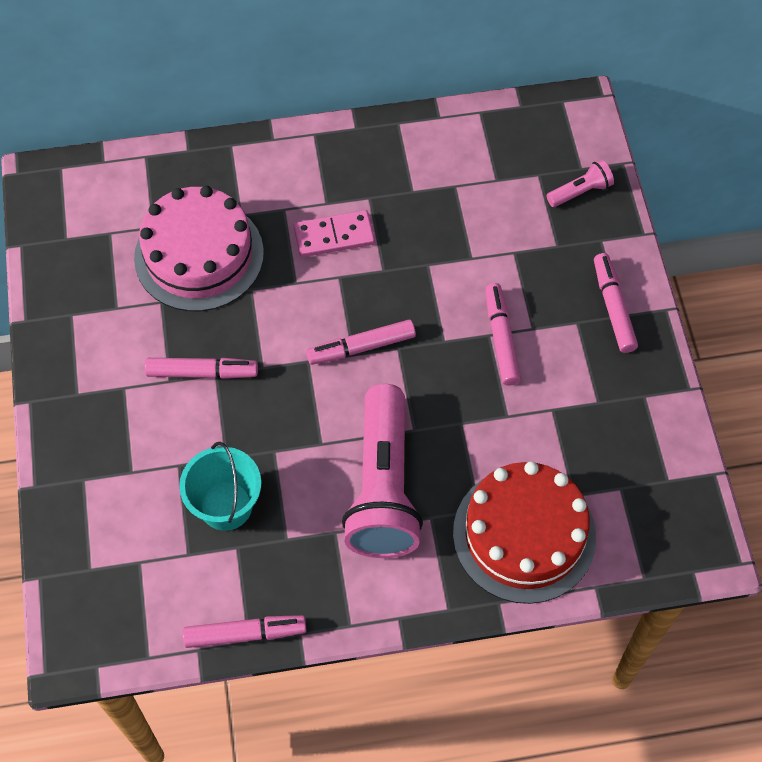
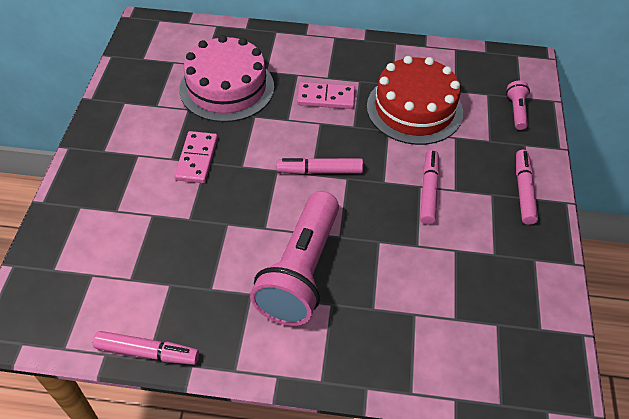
camera: 15 degrees right, 10 degrees down
(202, 372) = (197, 159): pink marker -> pink domino
(226, 506) = (174, 252): turquoise bucket -> none
(524, 534) = (405, 338): red cake -> red cake (414, 109)
(580, 192) = (516, 111): pink flashlight -> pink flashlight turned 75 degrees counterclockwise

